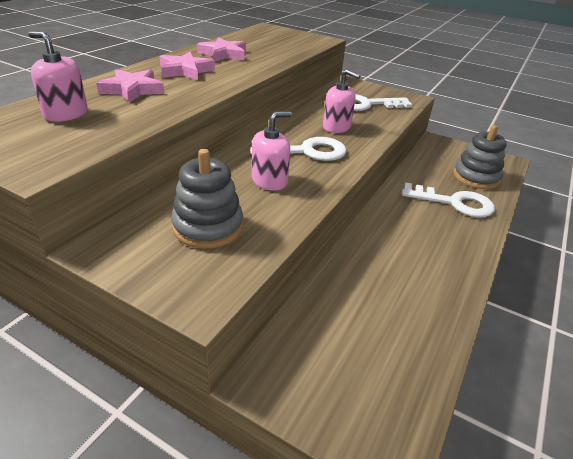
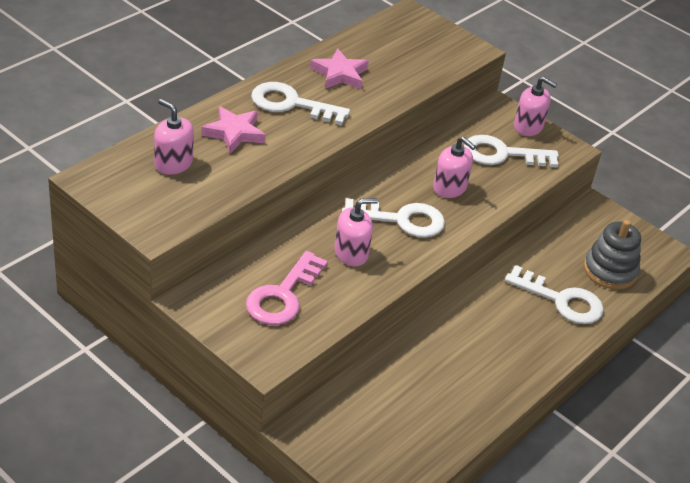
camera: 10 degrees right, 5 degrees up
(185, 71) = (291, 104): pink star -> white key
(208, 227) = (282, 295): grey stacking toy -> pink key
(375, 89) = (528, 127): none -> pink soap dispenser

